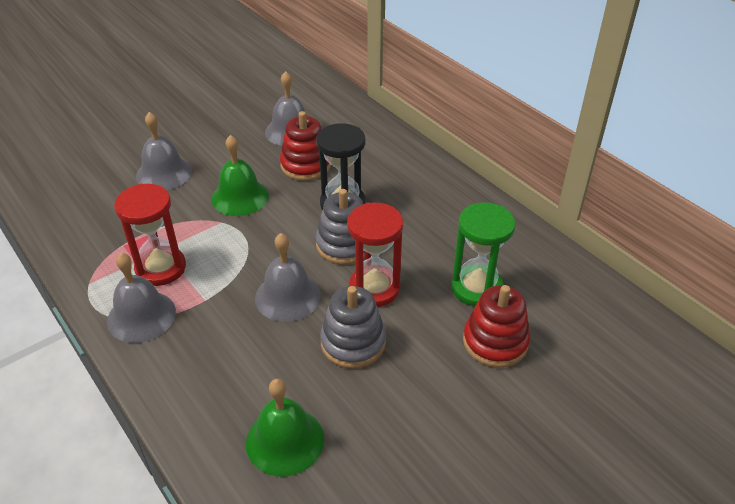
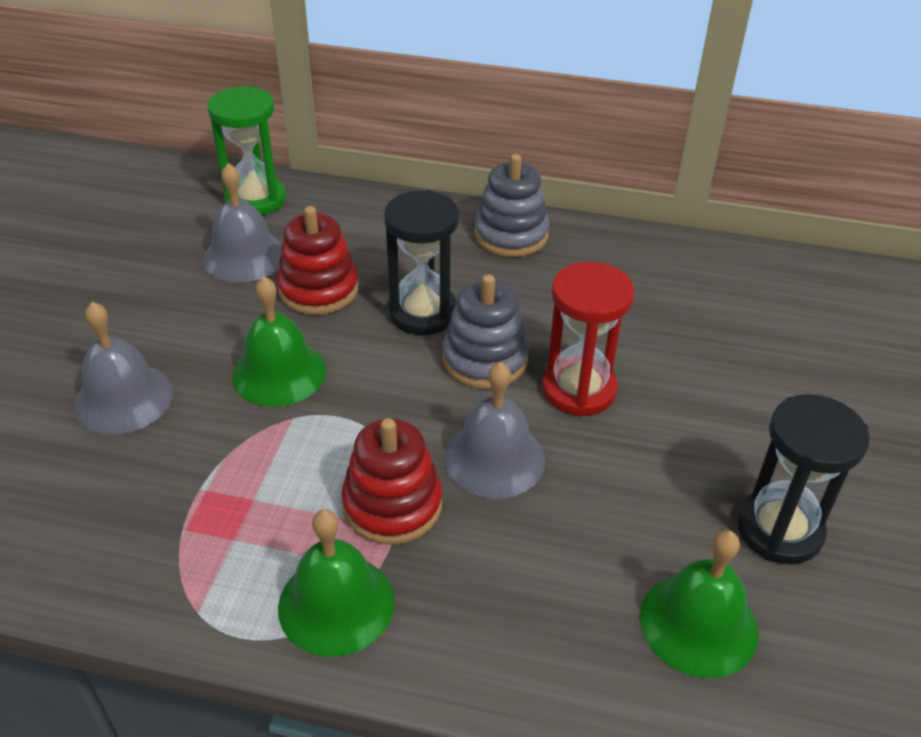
camera: 40 degrees left, 0 degrees up
(141, 316) = (336, 604): grey bell -> green bell
(161, 268) = (283, 525): red hourglass -> none
(353, 343) = (632, 464): grey stacking toy -> grey stacking toy (511, 235)
(389, 428) = (779, 529): none -> black hourglass
(476, 288) = (678, 327): green hourglass -> green hourglass (255, 199)
(495, 342) = (761, 373): red stacking toy -> red stacking toy (392, 505)

